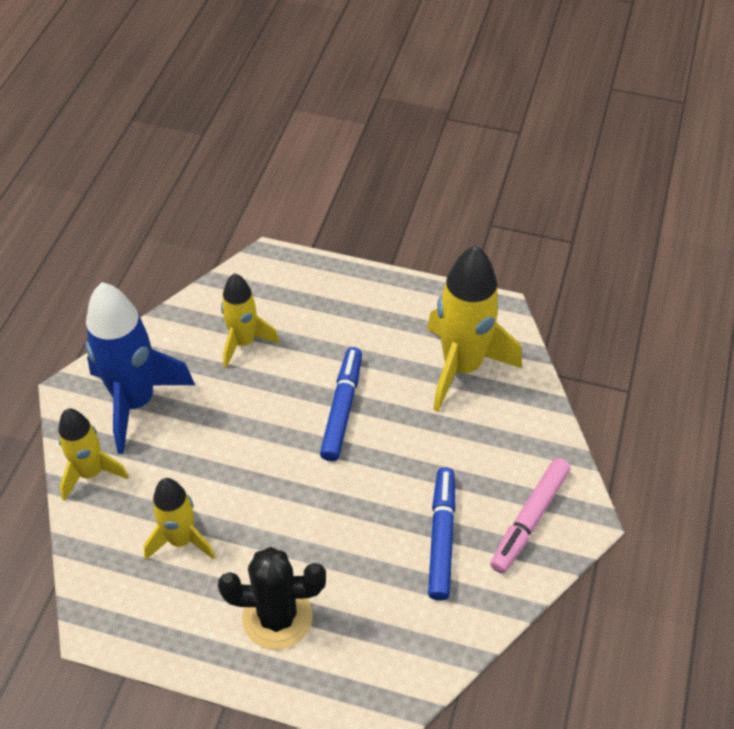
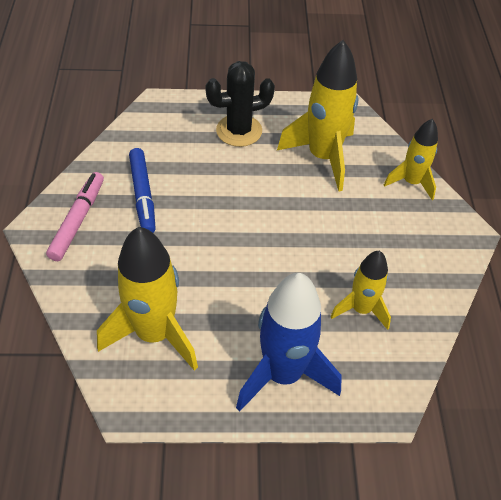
camera: 160 degrees right, 0 degrees up
(136, 402) = (416, 237): blue rocket -> blue rocket (283, 374)
(181, 540) = (323, 157): yellow rocket -> yellow rocket, size x1.68
(342, 408) = (249, 270): blue marker -> none

